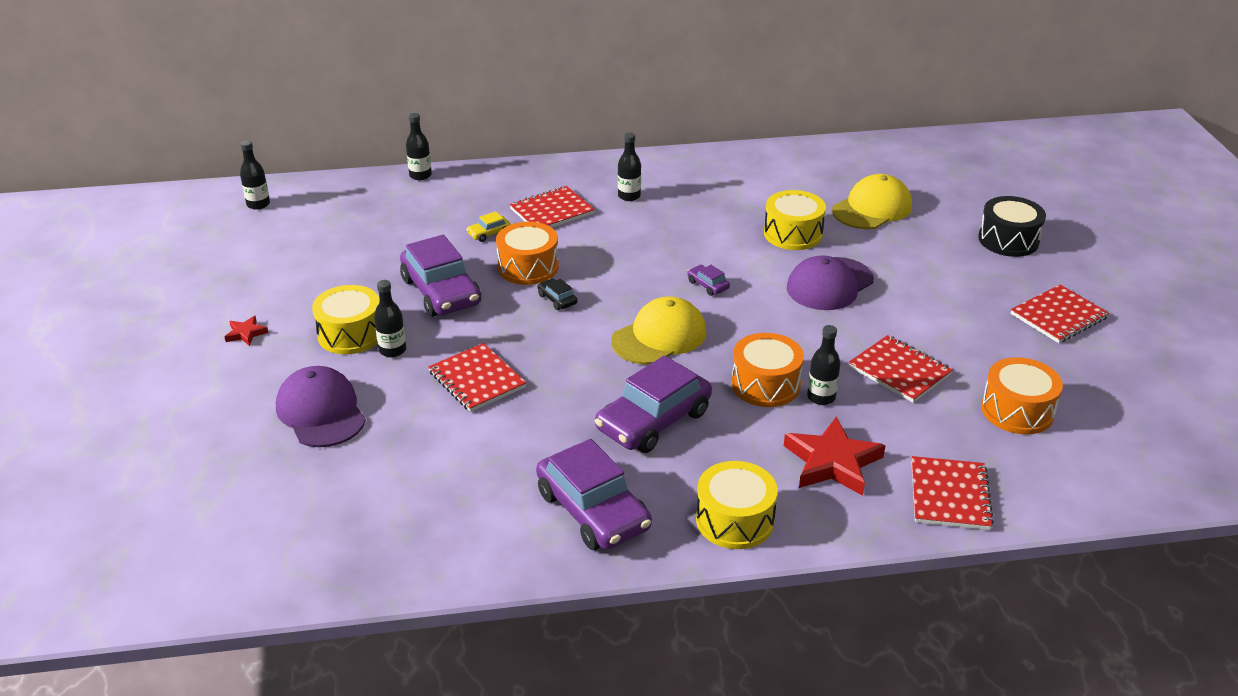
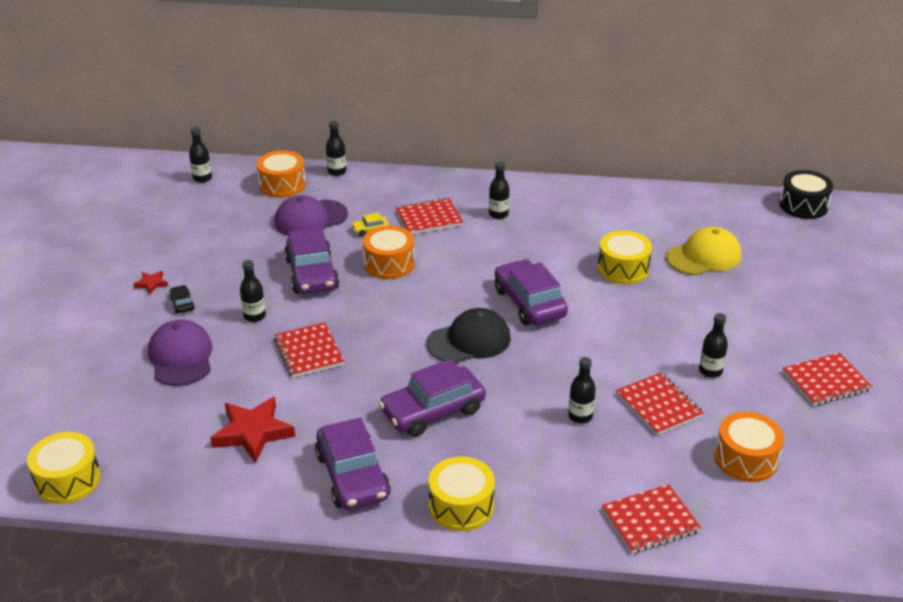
camera: 15 degrees right, 0 degrees up
(350, 334) = (228, 297): yellow drum -> yellow drum (68, 480)
(557, 299) = (400, 295): black car -> black car (182, 304)
(659, 337) = (469, 341): yellow cap -> black cap
(708, 285) = (529, 303): purple car -> purple car, size x2.35
(765, 384) = (538, 397): orange drum -> orange drum (282, 185)
(829, 284) = (634, 319): purple cap -> purple cap (310, 219)
(832, 462) = (563, 473): red star -> red star (252, 433)
(936, 326) = (710, 371): none -> black bottle
(949, 495) = (650, 521): red notebook -> red notebook turned 45 degrees clockwise
(1008, 240) = (814, 304): black drum -> black drum (803, 205)

